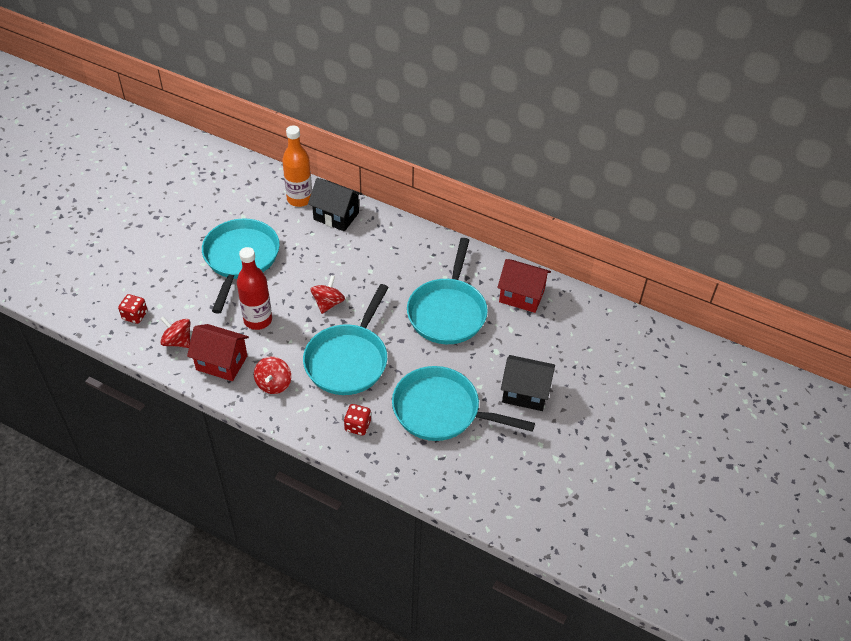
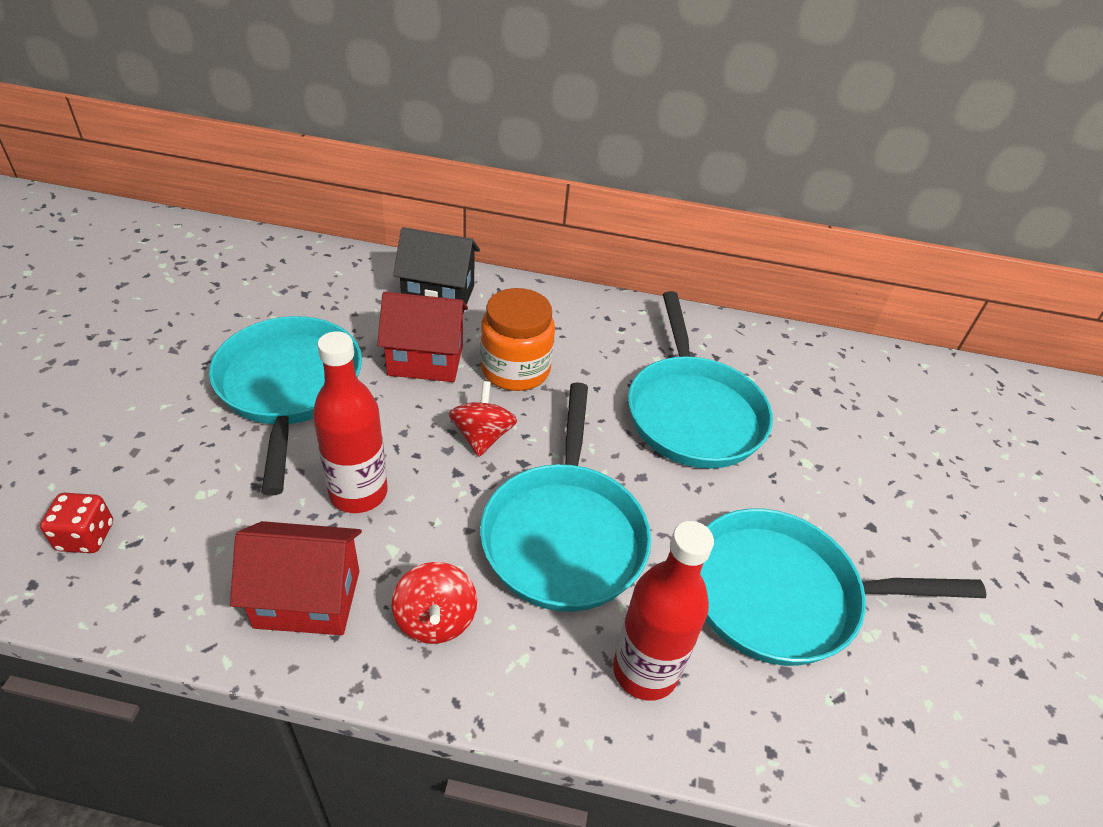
camera: 20 degrees left, 5 degrees down
(178, 341) = (196, 572): red spinning top -> none
(299, 199) = (367, 280): orange bottle -> none
(357, 426) = (645, 670): red dice -> red bottle
(361, 269) = (515, 369): none -> orange jar
(521, 296) = (790, 367): red house -> red house (425, 360)
(525, 393) = (898, 525): black house -> none

